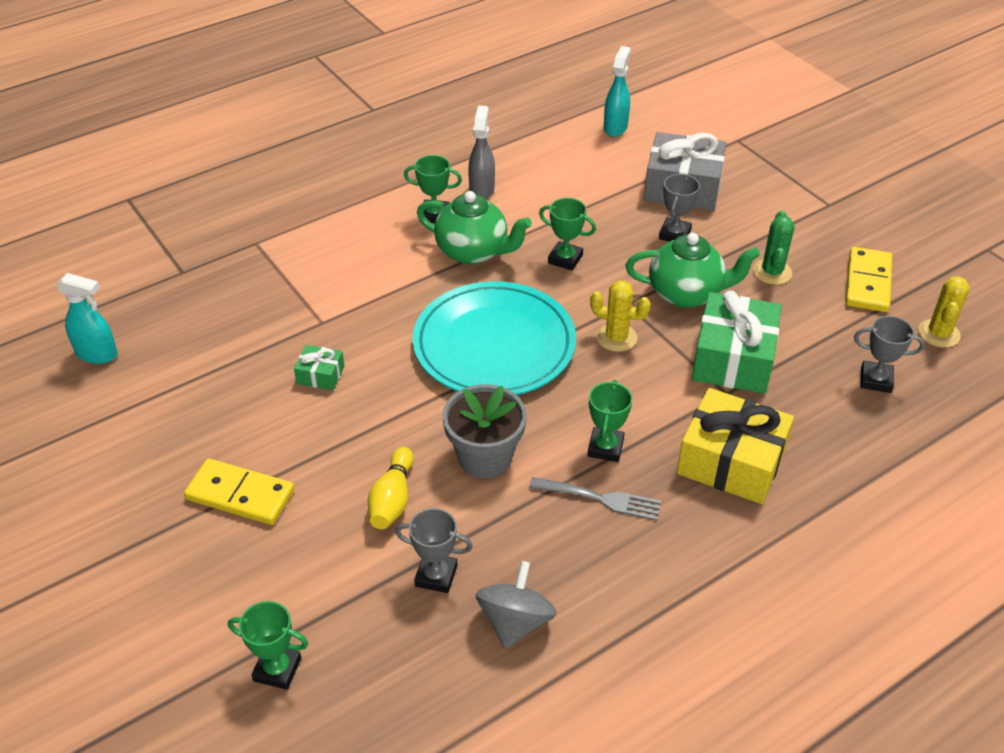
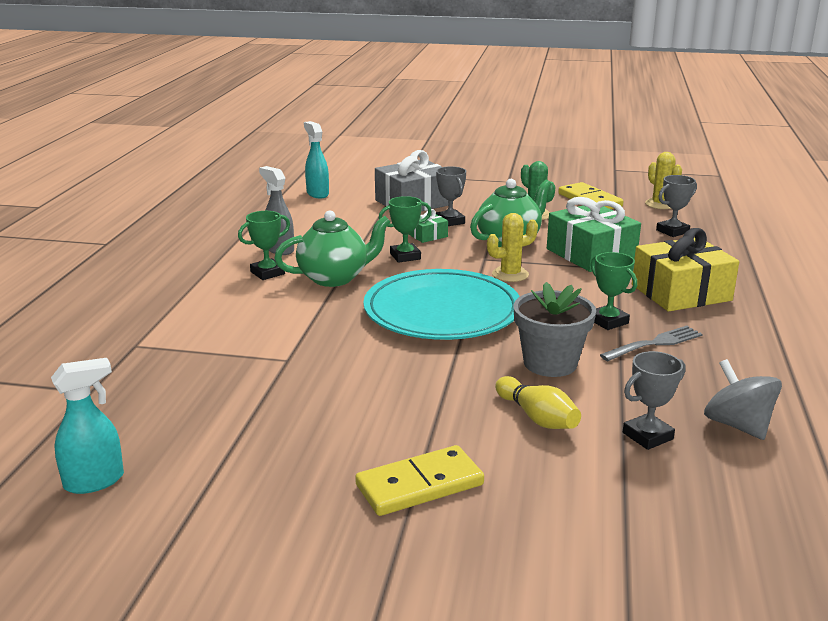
camera: 45 degrees left, 20 degrees down
(277, 669) = (662, 561): green trophy -> none
(320, 375) = (345, 386): green gift -> green gift (427, 235)

